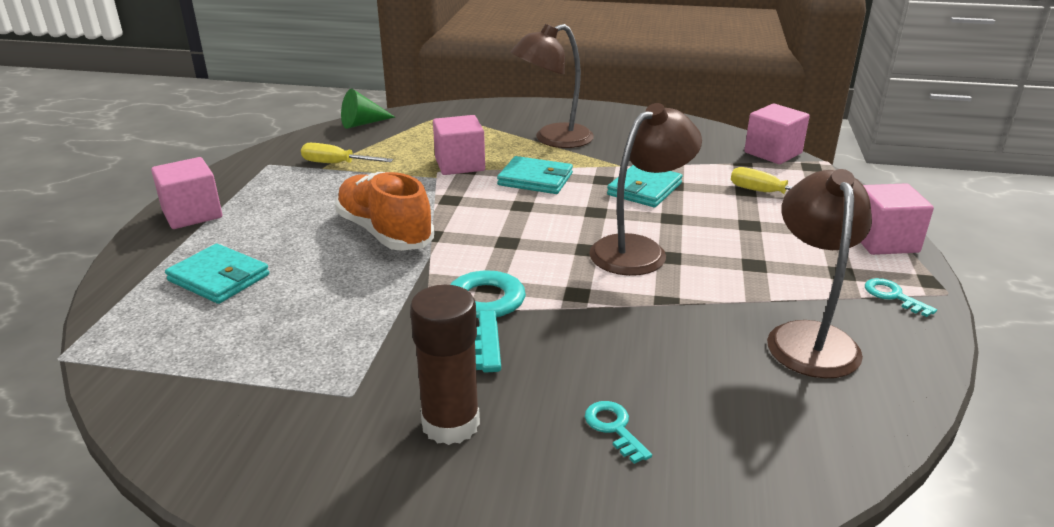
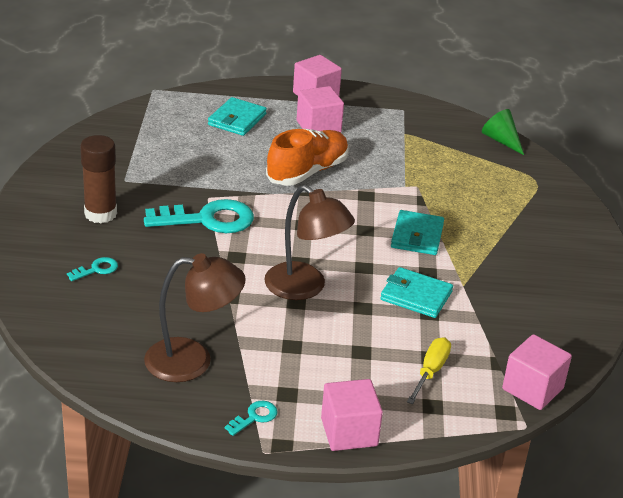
camera: 80 degrees right, 5 degrees up
(336, 164) = (414, 138): yellow screwdriver -> none
(459, 164) = (433, 196): pink cube -> pink cube (318, 127)
(553, 139) = (509, 244): brown lamp -> none

